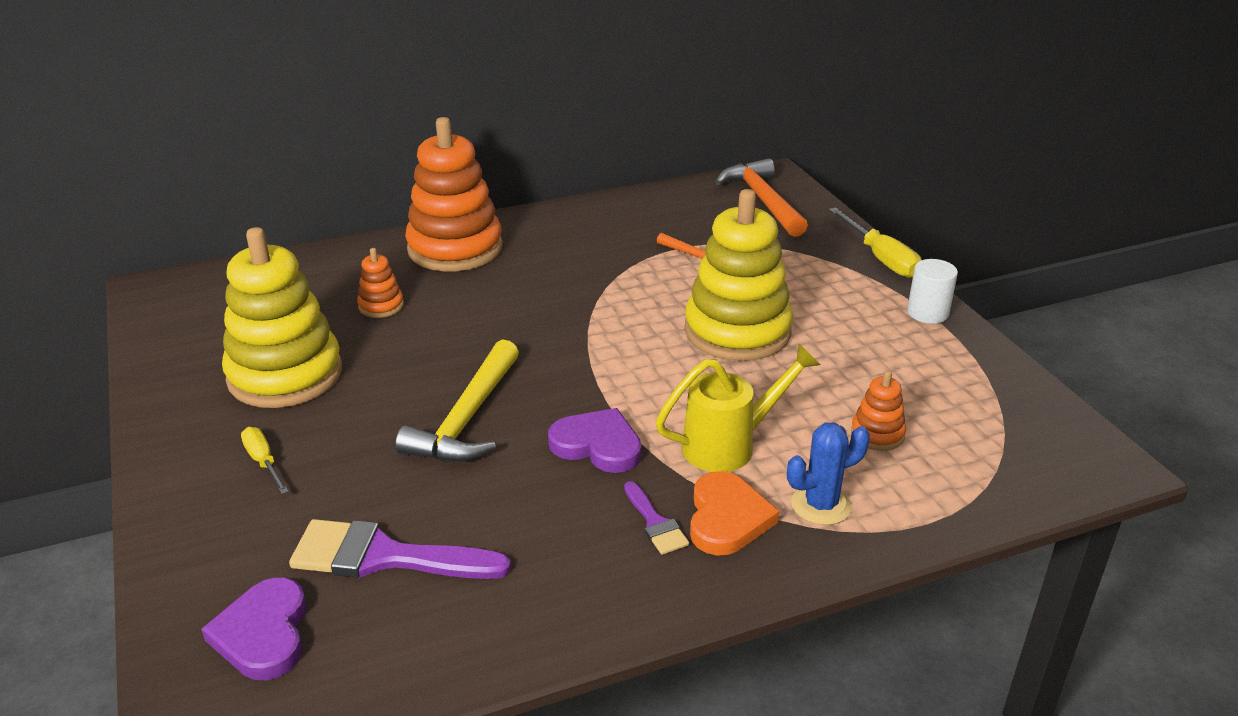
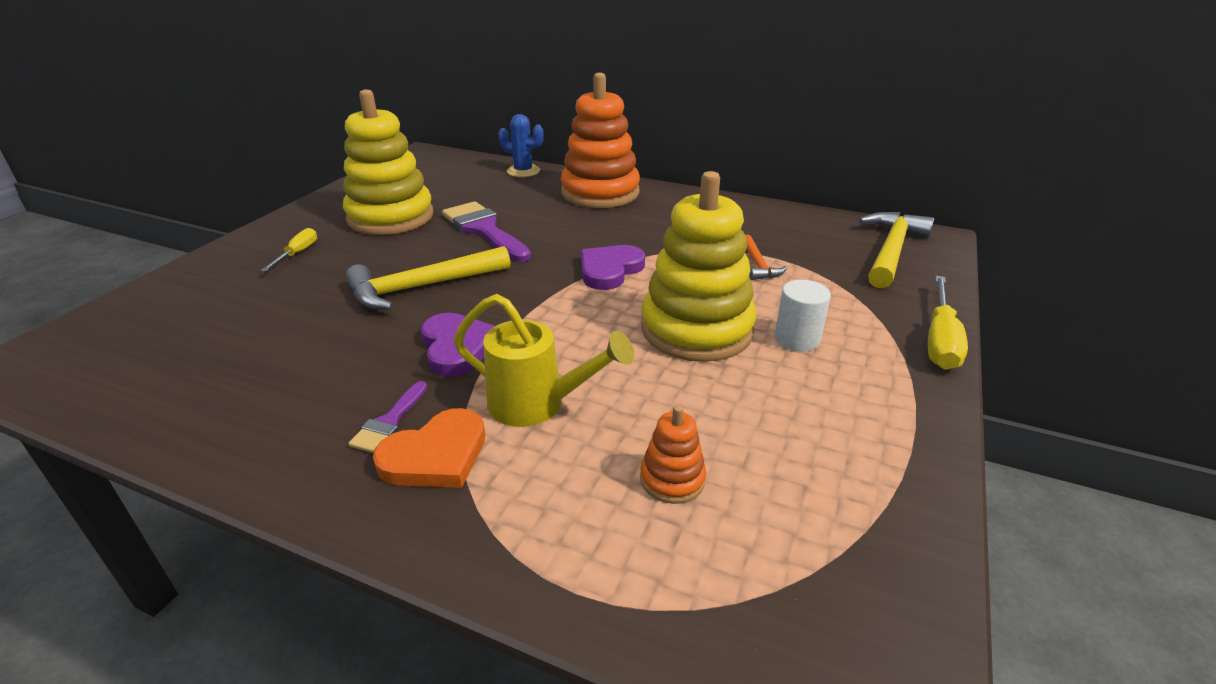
camera: 45 degrees right, 0 degrees up
(263, 633) = (125, 336): purple heart -> purple heart (609, 270)
(381, 306) = (501, 205): orange stacking toy -> none
(386, 556) = (239, 336): purple brush -> purple brush (484, 230)
(763, 201) = (891, 251): orange hammer -> yellow hammer
(821, 505) = (517, 500): blue cactus -> blue cactus (523, 171)
(927, 312) = (915, 409): white cylinder -> white cylinder (797, 339)

